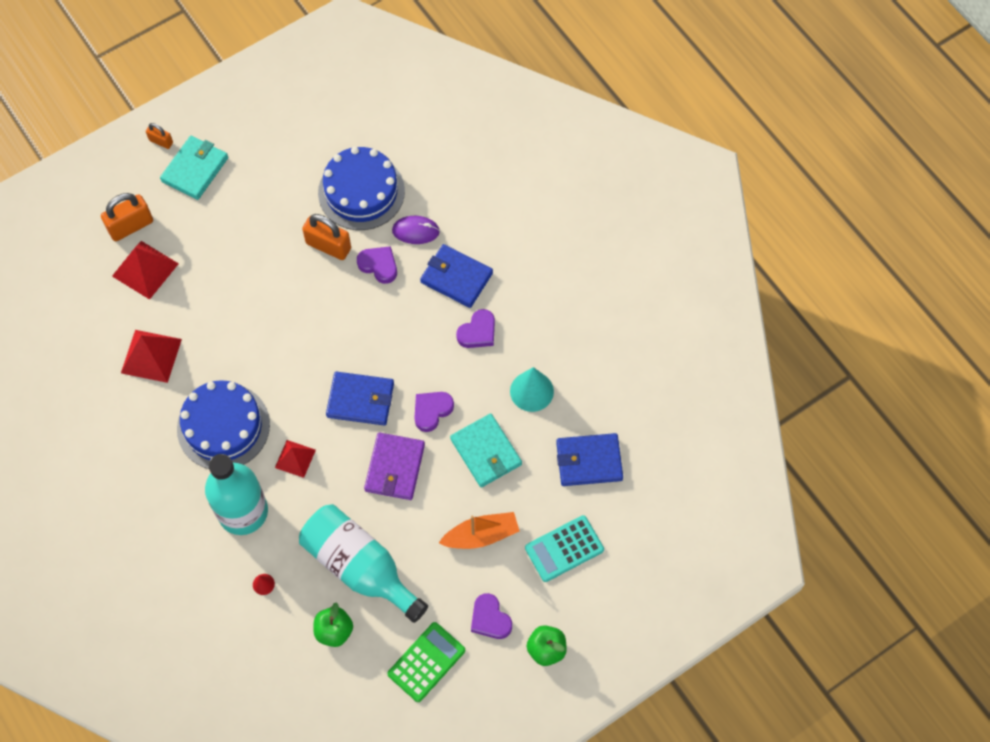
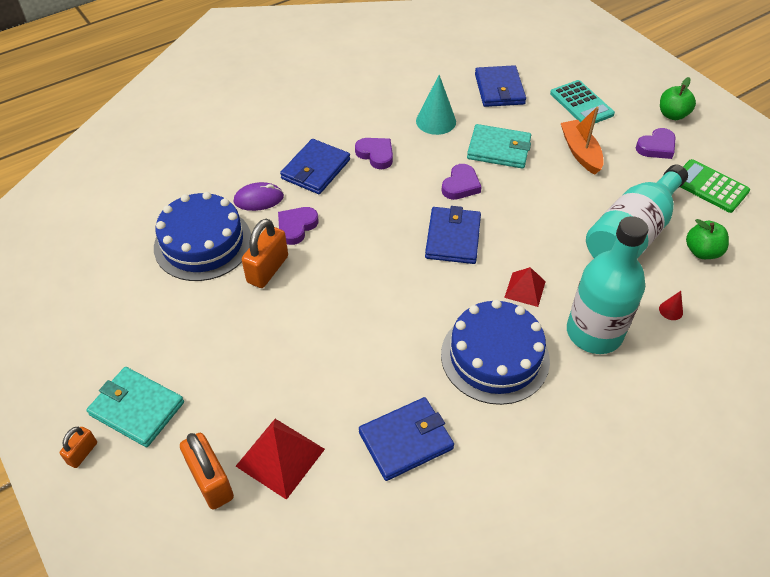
camera: 90 degrees left, 15 degrees down
(151, 356) = (406, 440): red pyramid -> blue wallet
(395, 468) = (524, 211): purple wallet -> none
(415, 231) = (259, 199): purple mouse -> purple mouse turned 75 degrees clockwise
(432, 411) = (460, 185): purple heart -> purple heart turned 105 degrees counterclockwise
(486, 452) = (499, 149): turquoise wallet -> turquoise wallet turned 45 degrees clockwise

